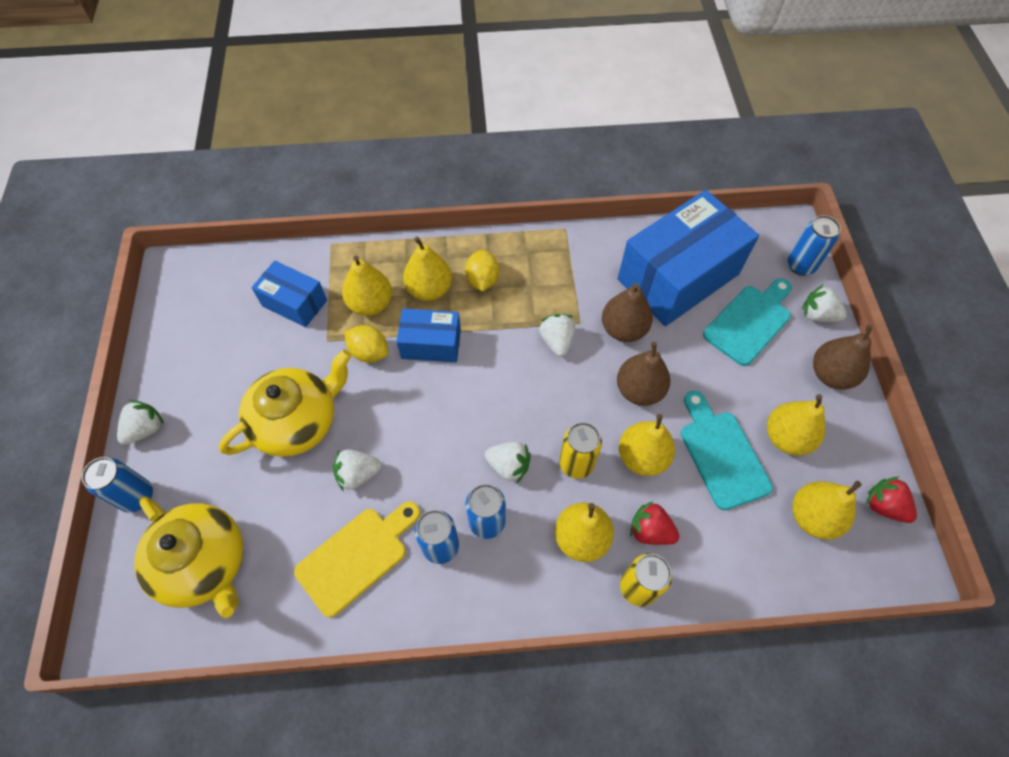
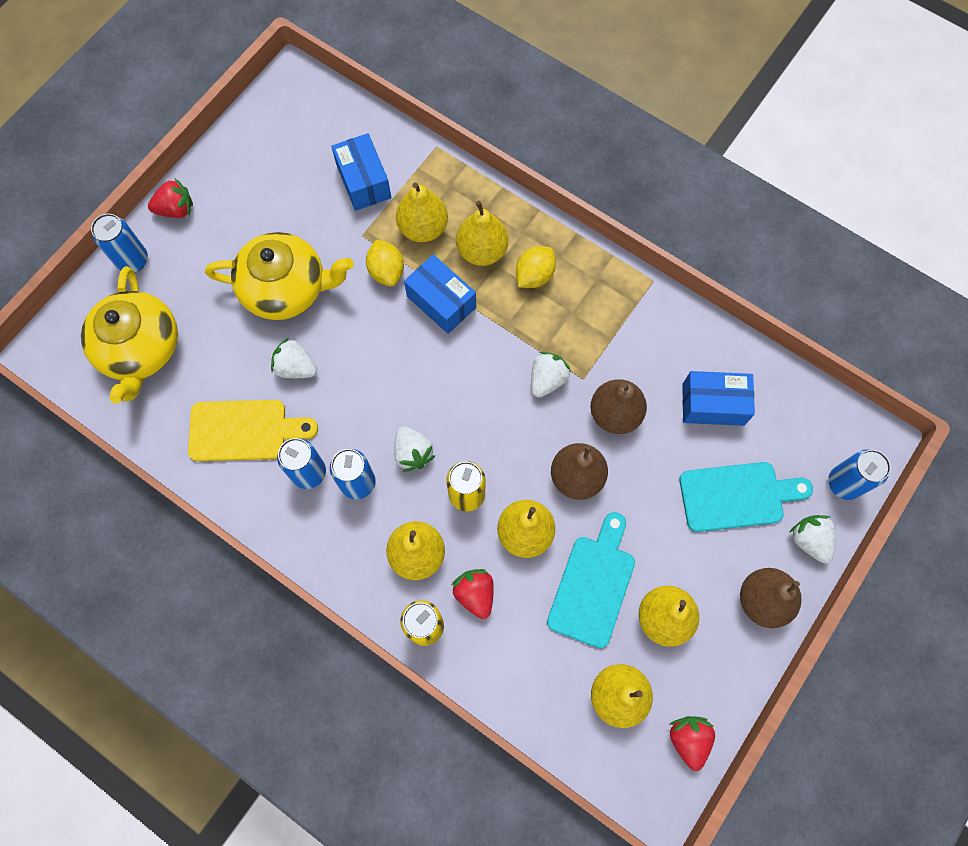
camera: 40 degrees right, 10 degrees up
(146, 429) = (176, 209): white strawberry -> red strawberry
(678, 277) = (713, 404): blue box -> blue box, size x0.52

